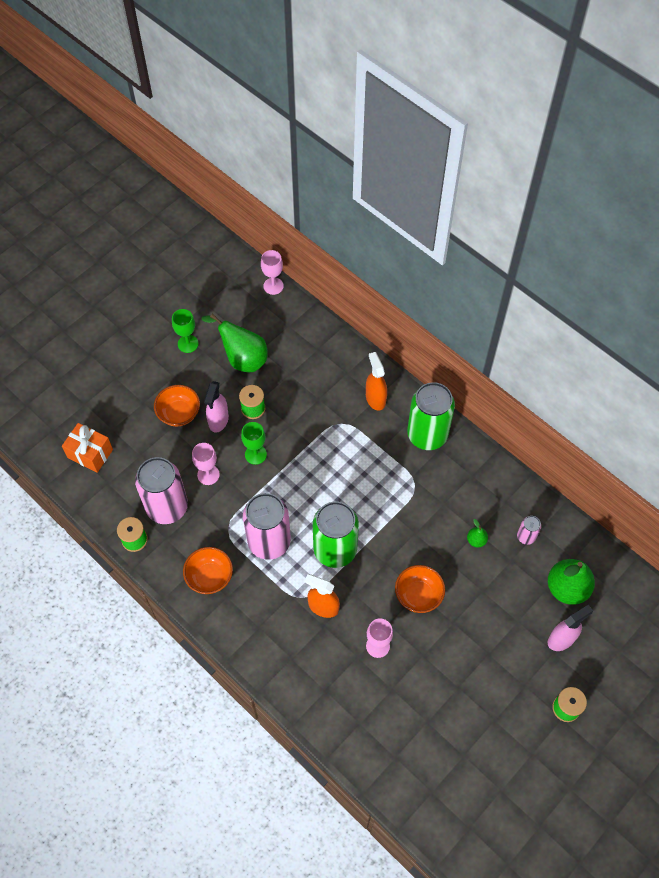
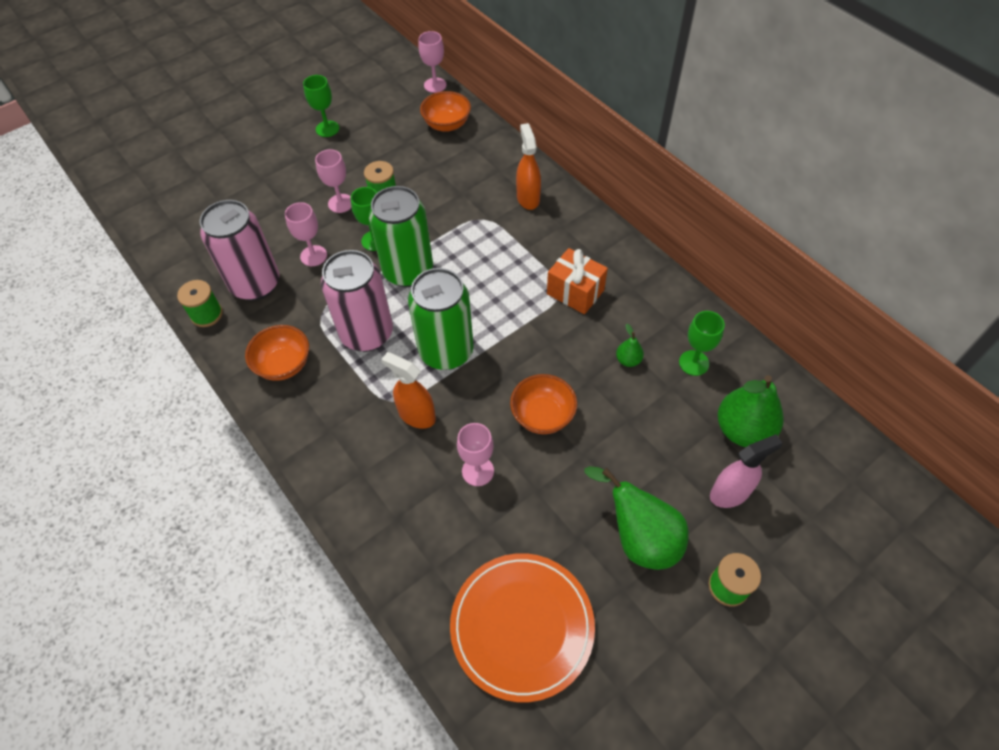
camera: 10 degrees right, 5 degrees down
(90, 454) = (186, 222): orange gift -> orange gift (575, 292)
(179, 413) = (298, 192): orange bowl -> orange bowl (447, 124)
(218, 420) = (340, 203): pink spray bottle -> pink goblet
(242, 358) = (384, 147): green pear -> green pear (639, 537)
(427, 435) = (583, 240): green can -> green can (408, 271)
(429, 756) = (522, 626): none -> orange plate
(526, 536) = (694, 363): pink can -> green goblet

